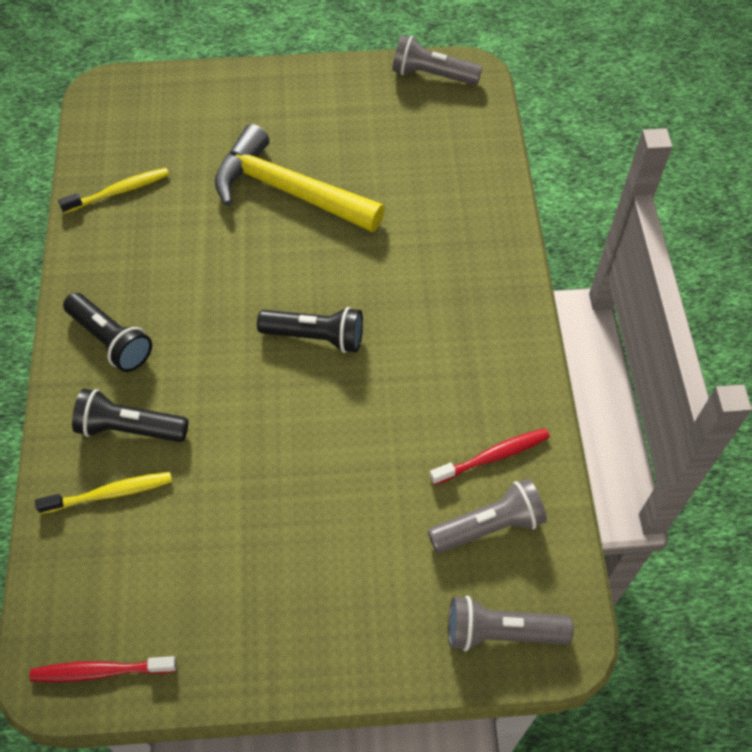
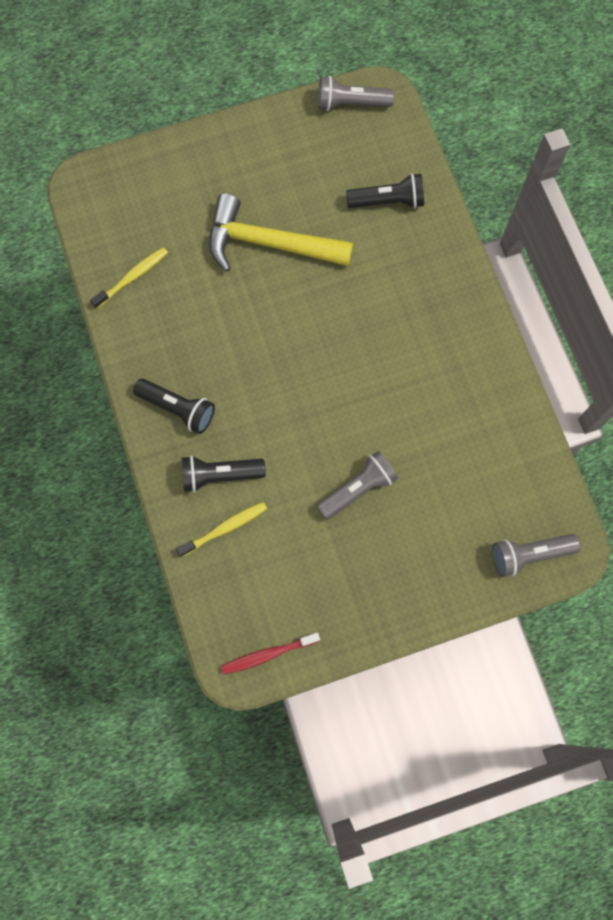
camera: 15 degrees left, 15 degrees up
(316, 337) = (332, 366): black flashlight -> black flashlight (388, 201)
(489, 526) = (501, 482): grey flashlight -> grey flashlight (358, 489)
(492, 456) = (490, 429): red toothbrush -> none

